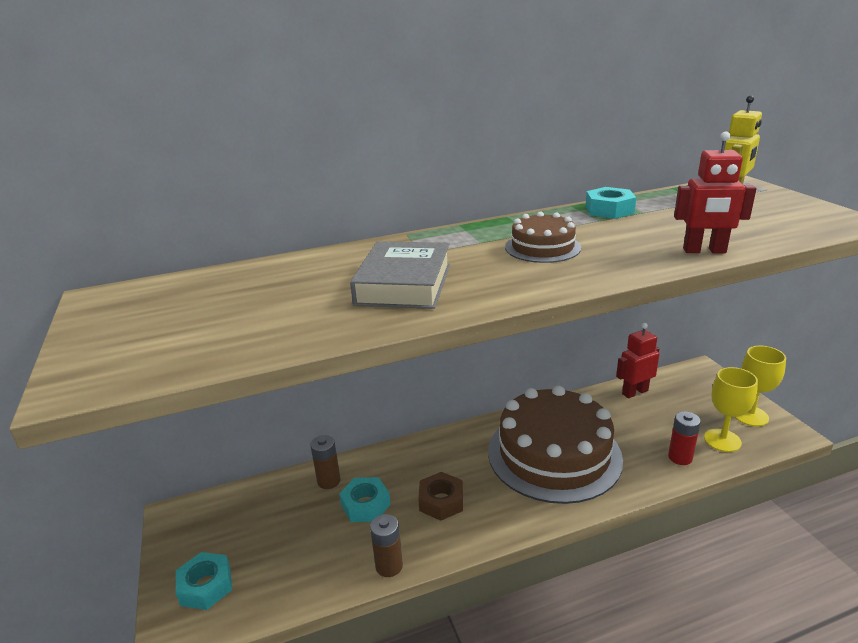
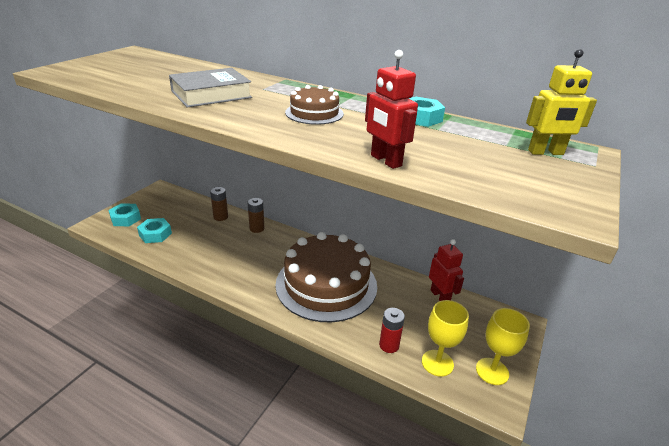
camera: 45 degrees right, 5 degrees up
(365, 505) = (214, 236): turquoise nut -> turquoise nut (155, 234)
(389, 566) = (178, 263): brown battery -> brown battery (257, 228)
(441, 501) = (240, 259): brown nut -> none
(634, 392) = (440, 296): red robot -> red robot turned 45 degrees clockwise

